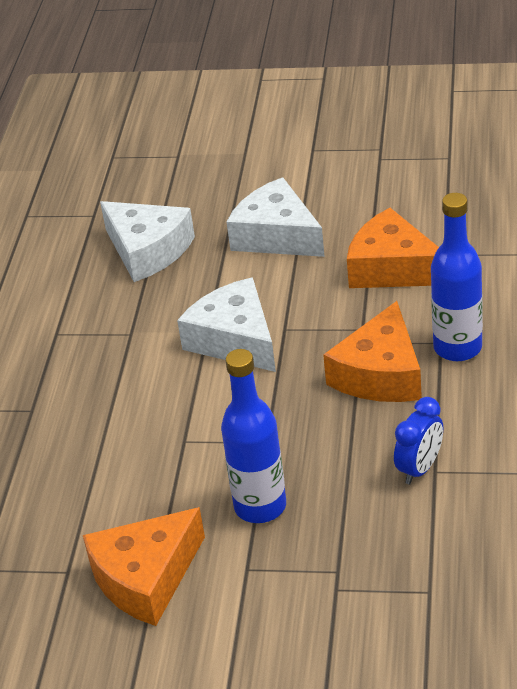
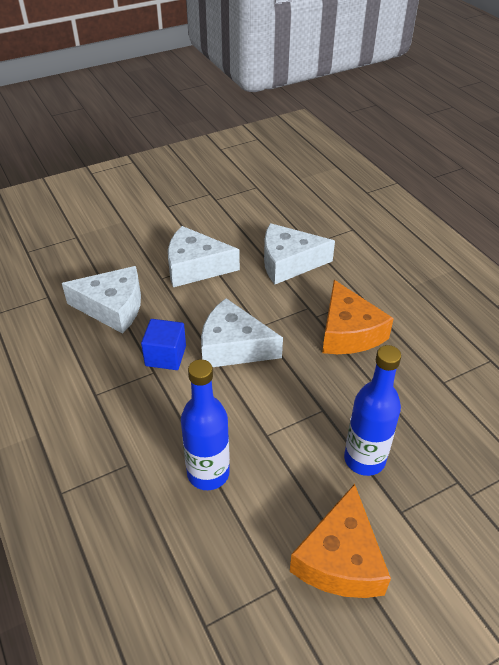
camera: 40 degrees left, 5 degrees up
(156, 322) = (165, 356): none -> blue cube
(392, 268) = (288, 263): orange cheese -> white cheese
(420, 469) = (433, 384): blue clock -> none
(457, 348) = (376, 297): blue bottle -> blue bottle (208, 473)

